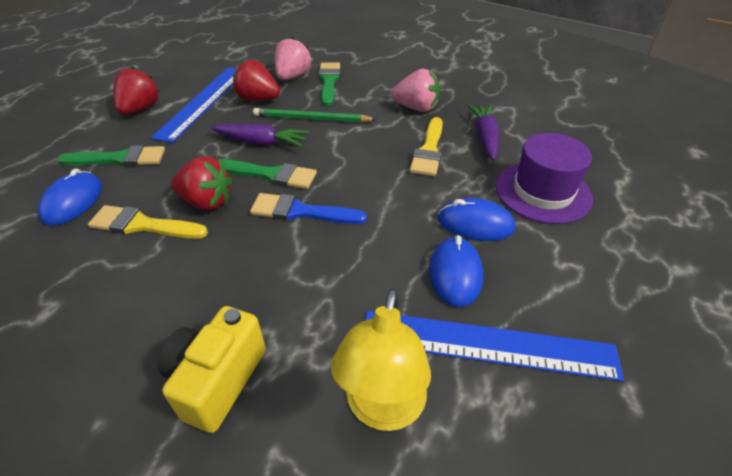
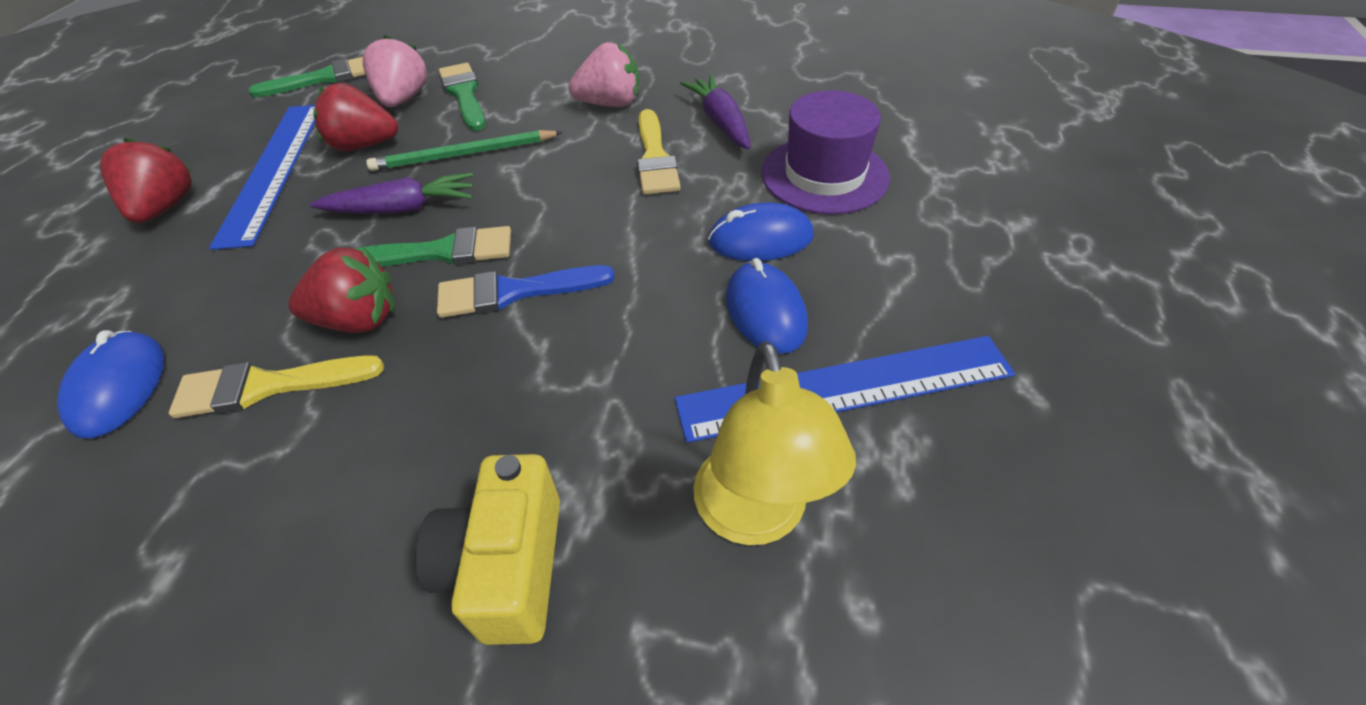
camera: 20 degrees left, 5 degrees up
(119, 159) = (170, 296): green brush -> green brush (325, 78)

